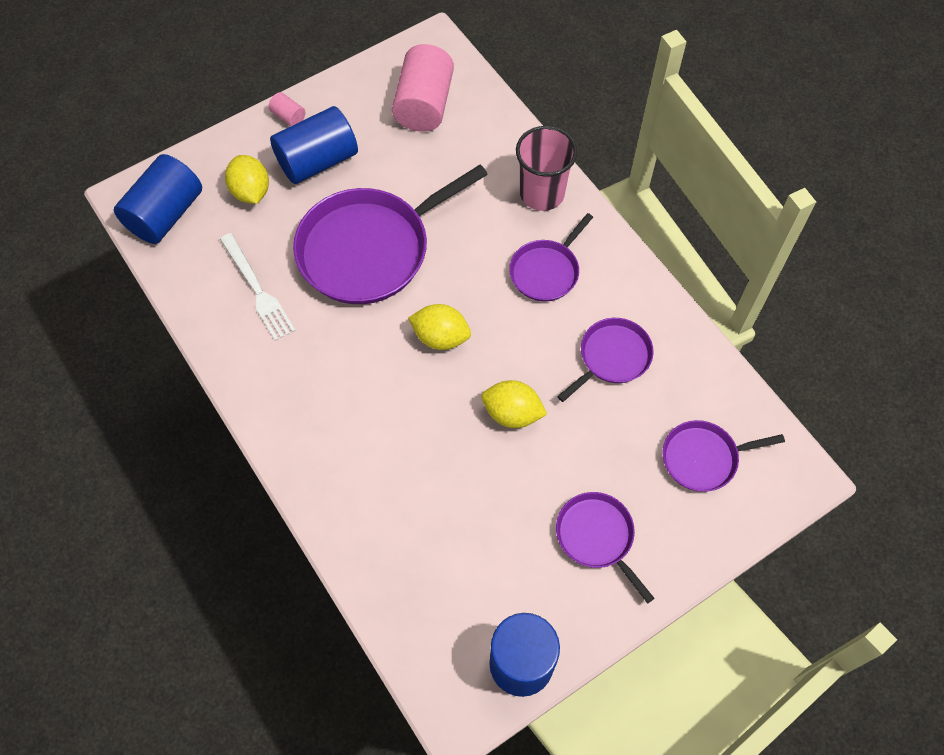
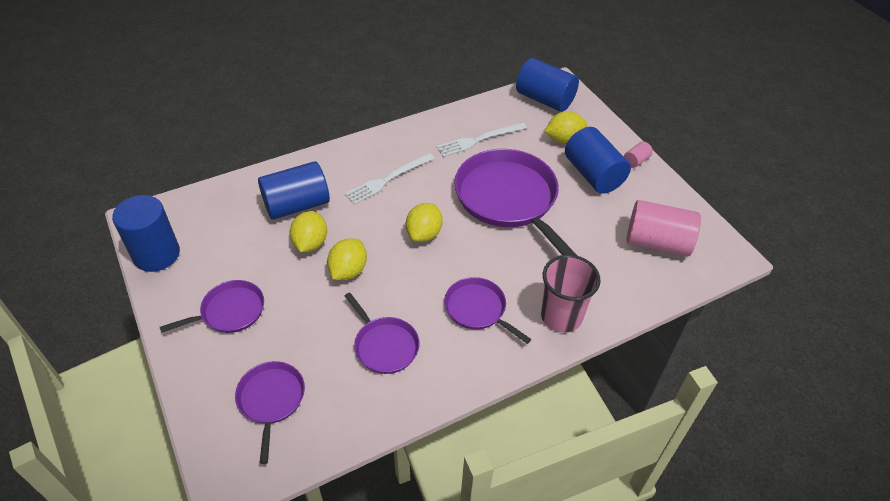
camera: 95 degrees right, 15 degrees down
(346, 393) = (388, 179): none -> white fork
(407, 500) = (297, 205): none -> blue cylinder
(474, 467) = (310, 243): none -> yellow lemon

